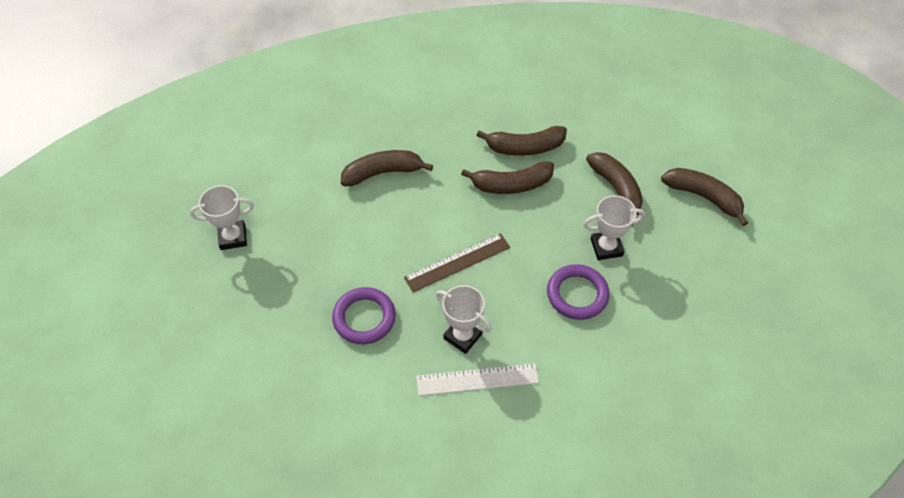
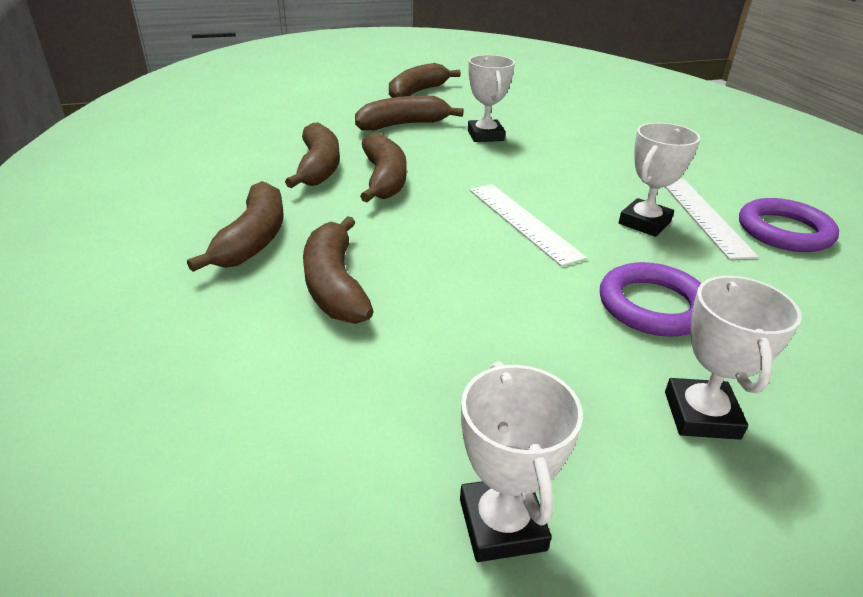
camera: 90 degrees left, 20 degrees down
(280, 318) = (701, 415): none -> white trophy
(426, 132) = (253, 239): none -> brown banana
(457, 262) = (523, 222): brown ruler -> white ruler
(577, 294) = (554, 153): purple ring -> purple ring (784, 231)

